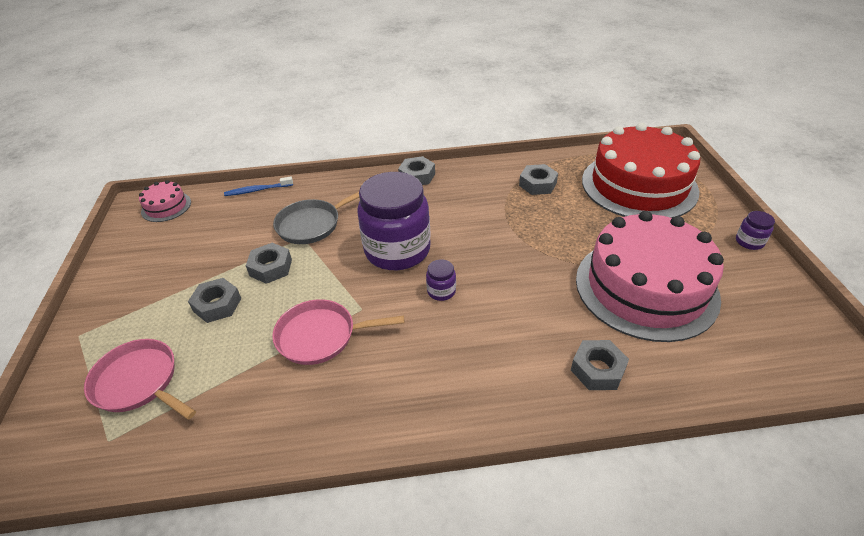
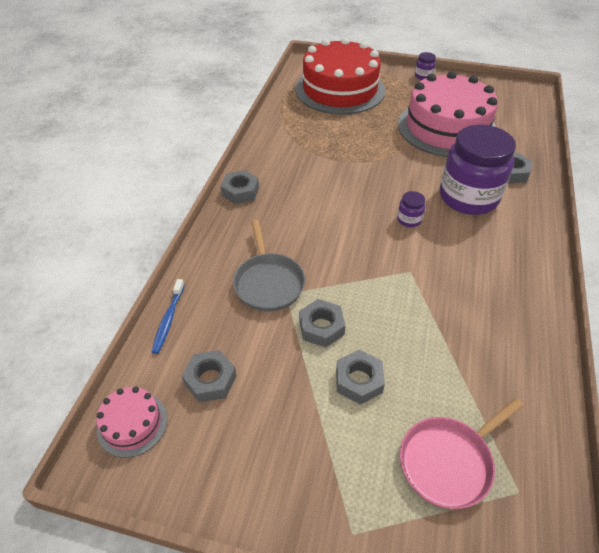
camera: 70 degrees left, 5 degrees up
(321, 336) = (433, 305): pink pan -> none
(397, 250) = (344, 232): purple jar -> purple jar (468, 197)
(537, 184) = (305, 131): grey nut -> grey nut (210, 380)

